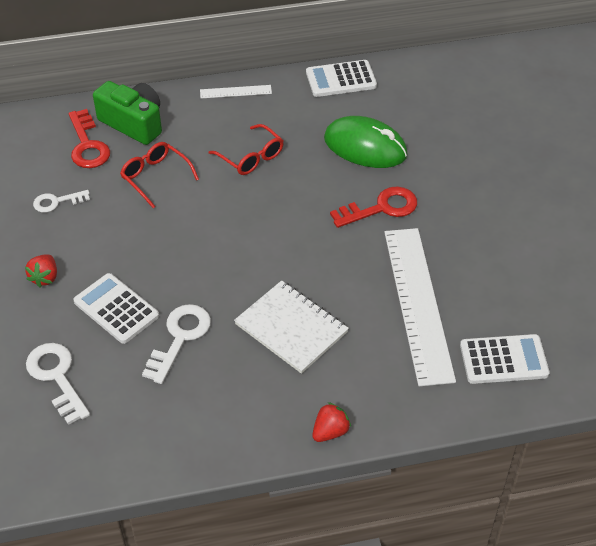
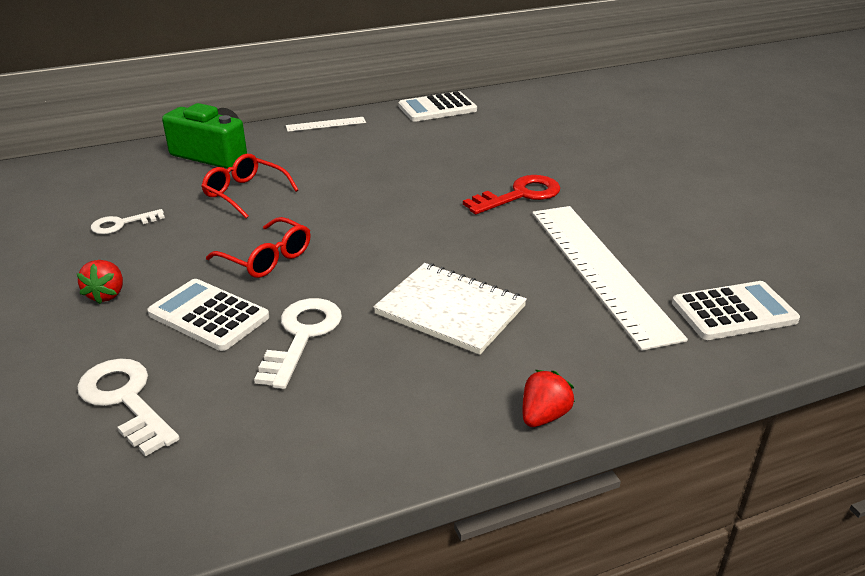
camera: 10 degrees left, 15 degrees down
(87, 145) = (159, 175): red key -> none
(251, 157) = (356, 169): red glasses -> red glasses (267, 258)
(365, 147) = (482, 151): green mouse -> none

